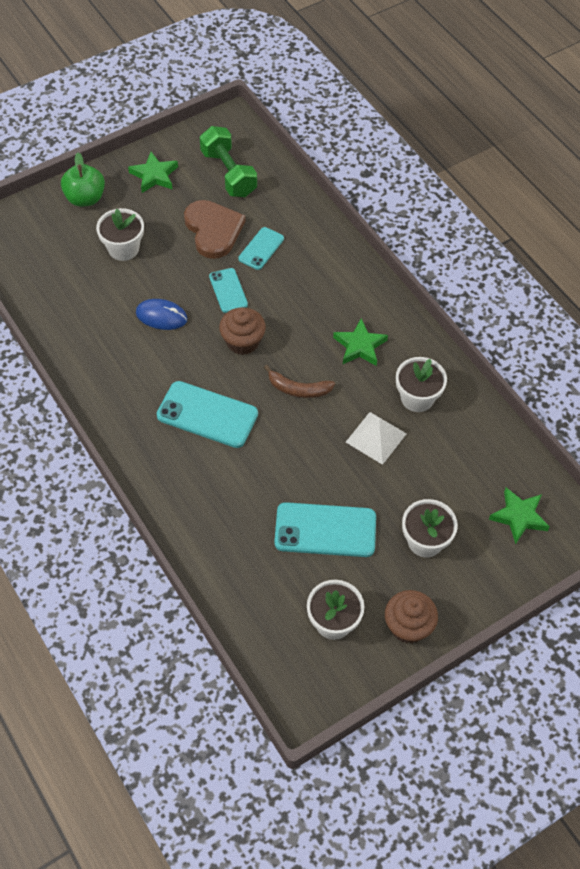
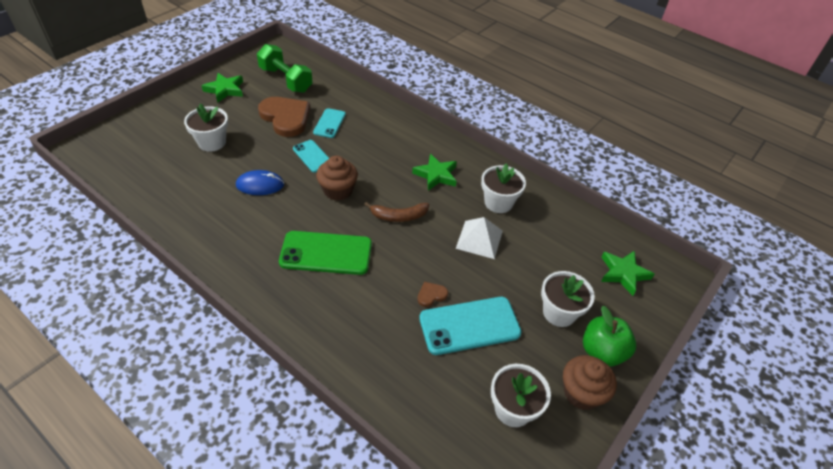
camera: 20 degrees left, 10 degrees down
(85, 198) = (169, 113): green apple -> green apple (602, 352)
(207, 415) = (326, 253): turquoise phone -> green phone
(299, 488) = (431, 295): none -> brown heart

